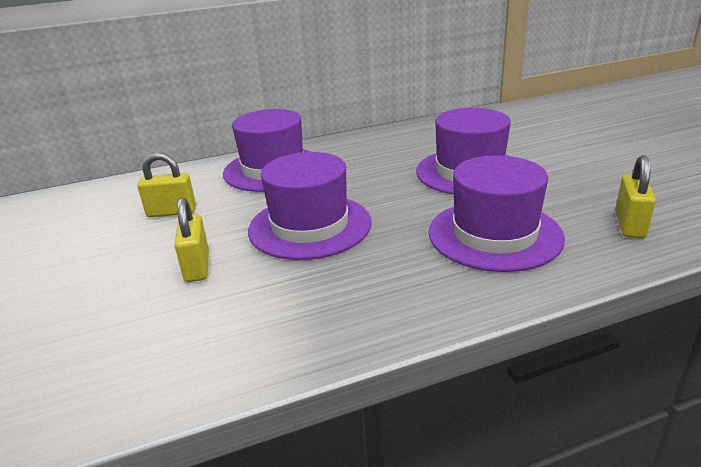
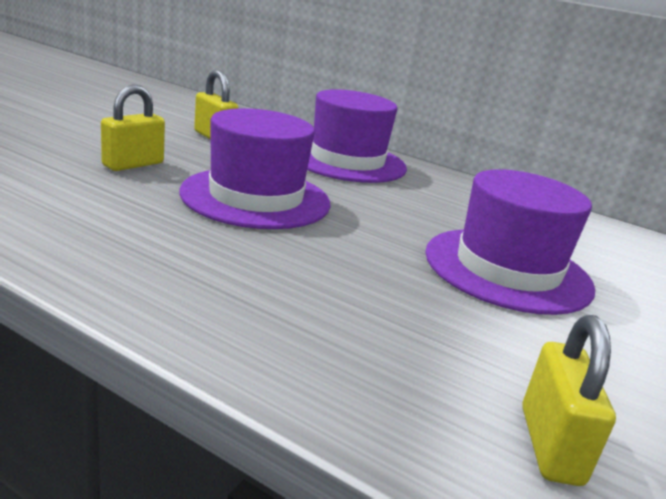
camera: 45 degrees right, 5 degrees down
(494, 234) = (365, 313): purple hat -> none
(629, 225) = (550, 445): yellow padlock -> yellow padlock turned 60 degrees counterclockwise

